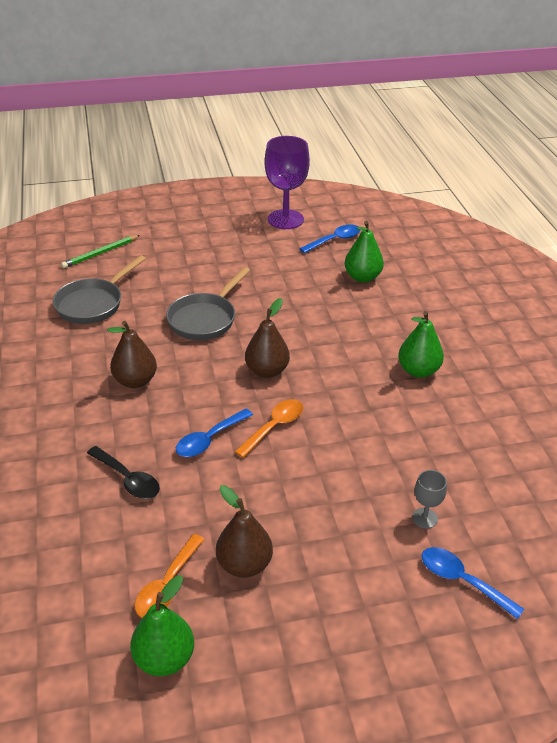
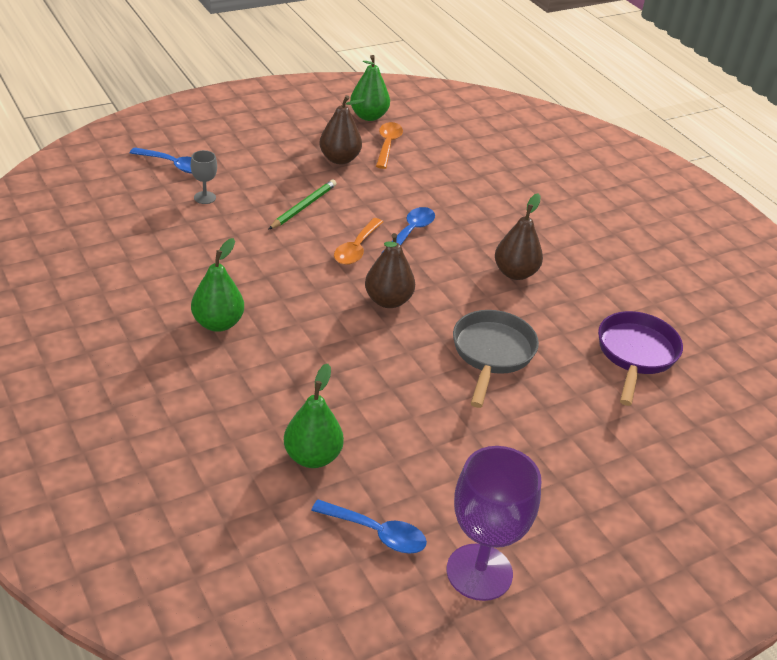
camera: 160 degrees right, 0 degrees up
(93, 304) = (635, 354): grey pan -> purple pan
(100, 253) = (701, 437): green pencil -> green pencil (303, 207)
(128, 479) = (459, 197): black spoon -> none
(334, 240) = (377, 533): blue spoon -> blue spoon turned 105 degrees counterclockwise

